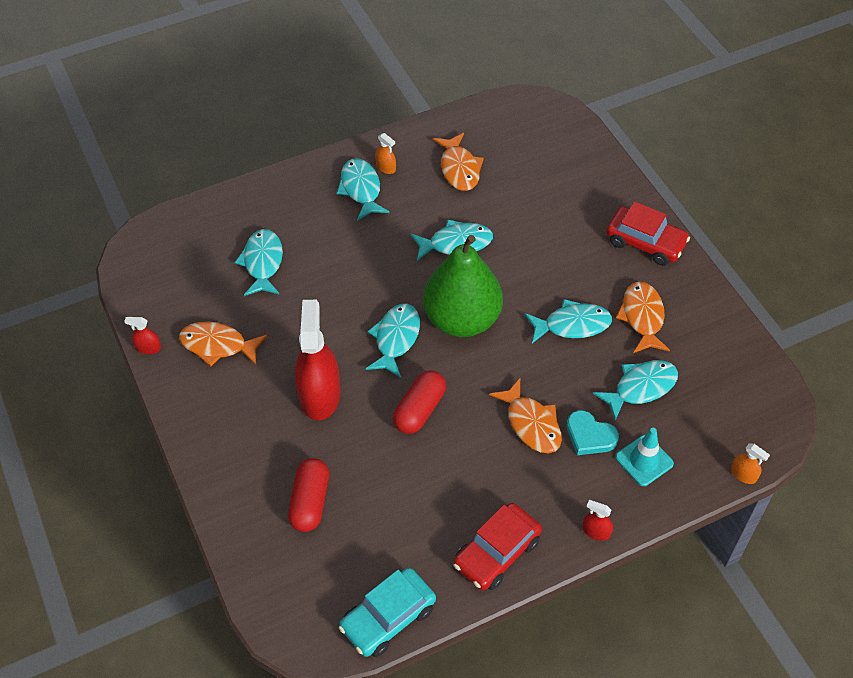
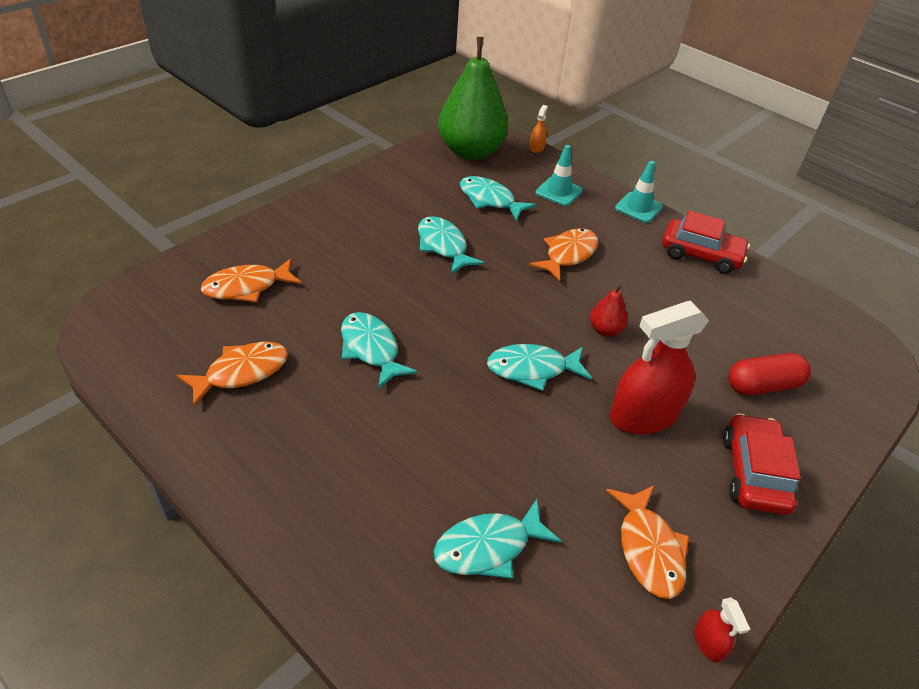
camera: 115 degrees left, 10 degrees down
(361, 189) = (307, 469): turquoise fish -> none
(386, 167) = (256, 452): orange spray bottle -> none
(388, 618) = (809, 304): turquoise car -> none
(419, 410) = (605, 330): red capsule -> red pear
(462, 319) = (477, 322): green pear -> green pear (471, 152)
(590, 436) = (556, 221): turquoise heart -> none
(596, 531) = (638, 207): red spray bottle -> turquoise traffic cone
(642, 317) = (412, 207): orange fish -> orange fish (247, 287)
(645, 242) = (317, 214): red car -> red car (754, 473)

